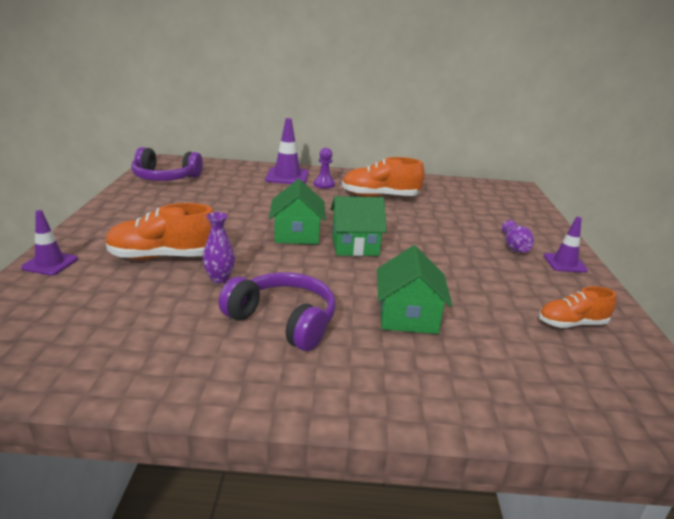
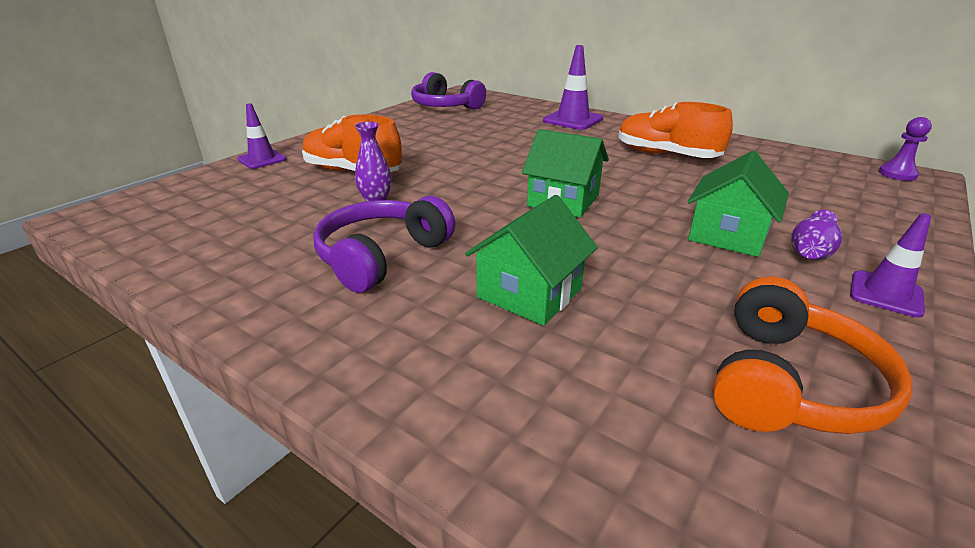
camera: 35 degrees right, 5 degrees up
(283, 321) = (382, 256): purple headphones -> purple headphones turned 120 degrees counterclockwise
(297, 234) = (509, 177): green house -> green house (728, 235)
(324, 184) = (607, 133): purple pawn -> purple pawn (897, 174)
(571, 324) = (789, 383): orange shoe -> orange headphones

